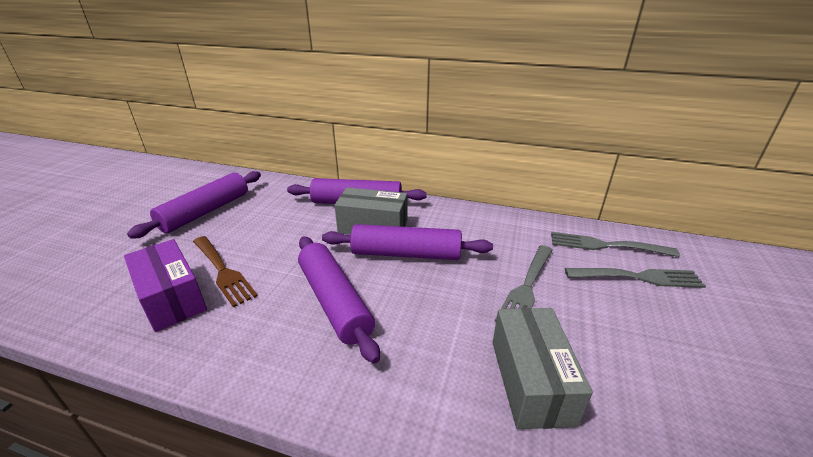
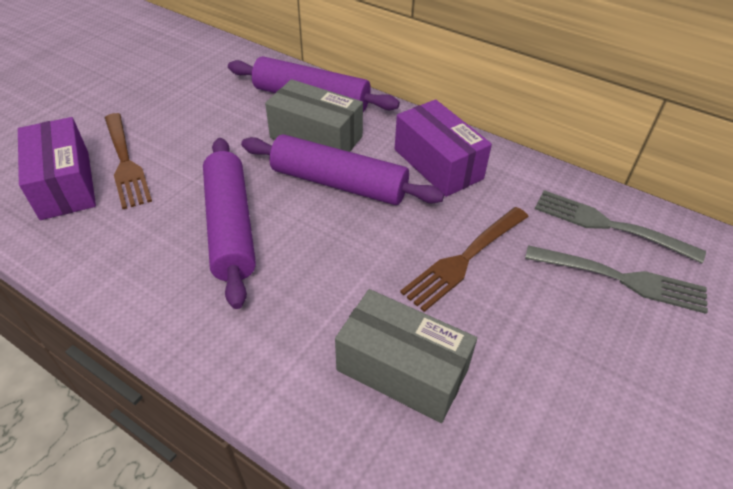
camera: 15 degrees right, 15 degrees up
(206, 211) = (131, 79): purple rolling pin -> none
(470, 228) = (438, 164): none -> purple box
(526, 286) = (465, 258): grey fork -> brown fork
(531, 381) = (402, 370): grey box -> grey box turned 75 degrees counterclockwise

